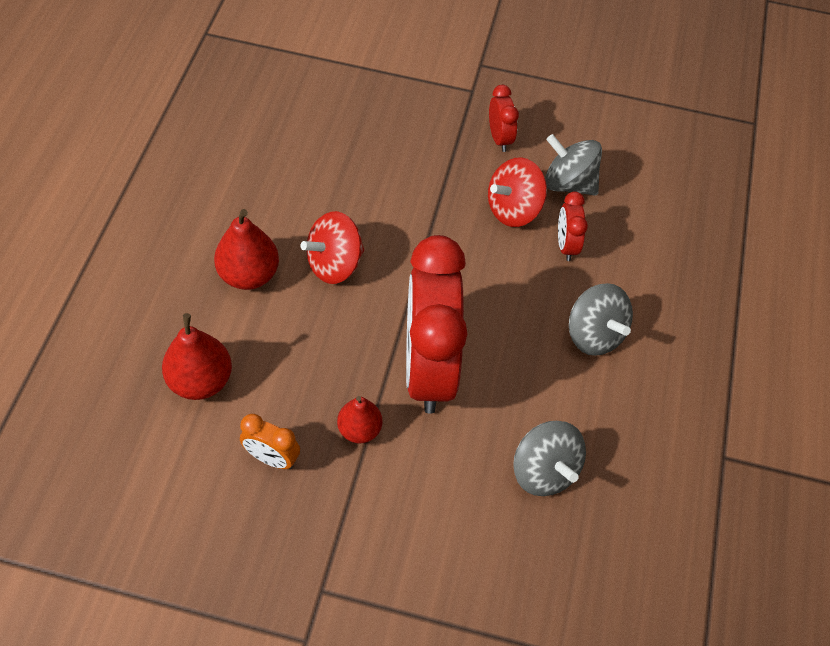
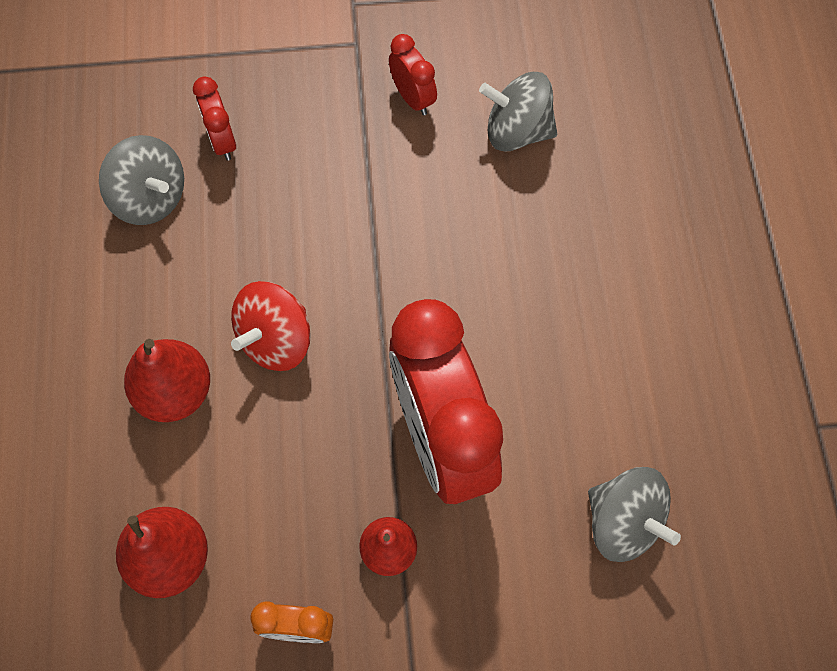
camera: 15 degrees left, 10 degrees up
(513, 209) = (464, 189): red spinning top -> none
(566, 245) = (543, 216): red clock -> red clock (222, 141)
(594, 334) = (618, 323): grey spinning top -> grey spinning top (150, 198)

